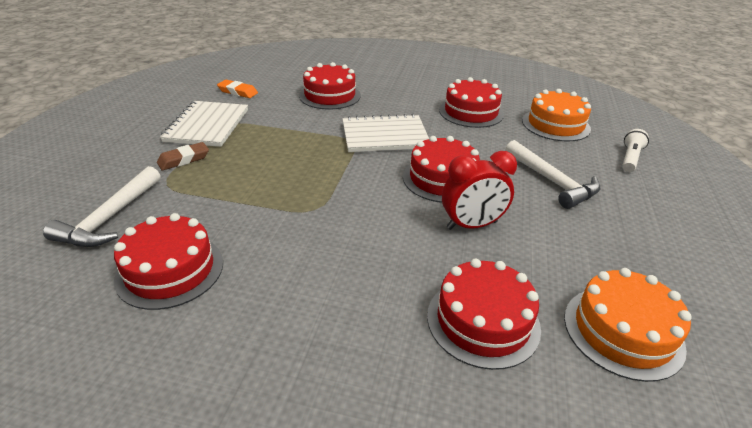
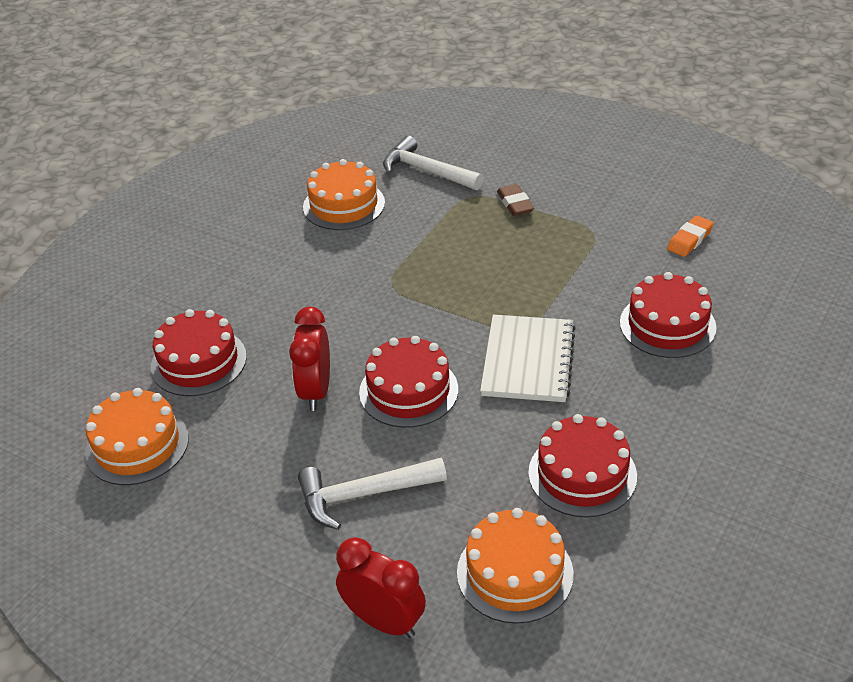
camera: 110 degrees right, 5 degrees up
(170, 270) = (344, 205): red cake -> orange cake
(207, 126) = (591, 217): white notebook -> none
(630, 158) = (384, 621): white flashlight -> red clock

